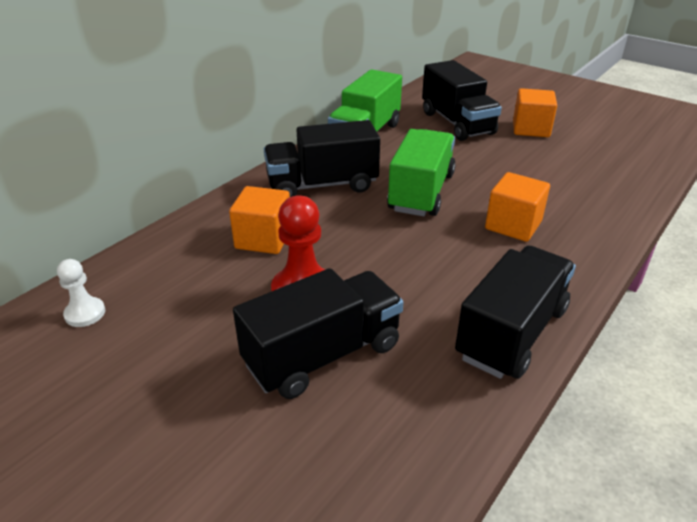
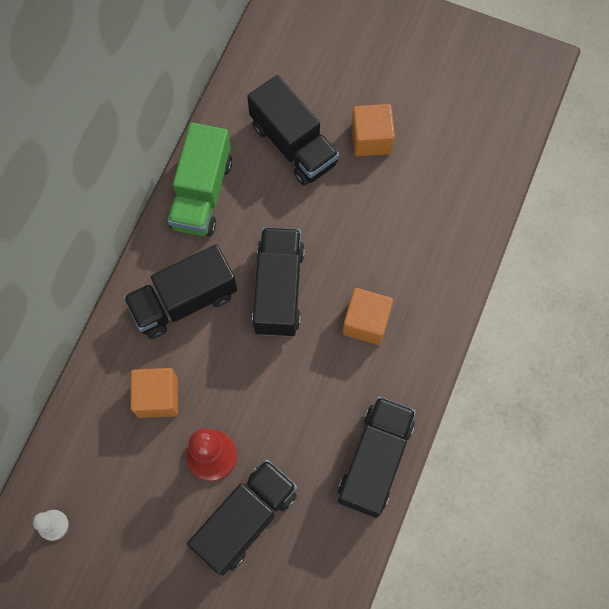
camera: 15 degrees left, 35 degrees up
(421, 192) = (279, 290): green truck -> black truck

